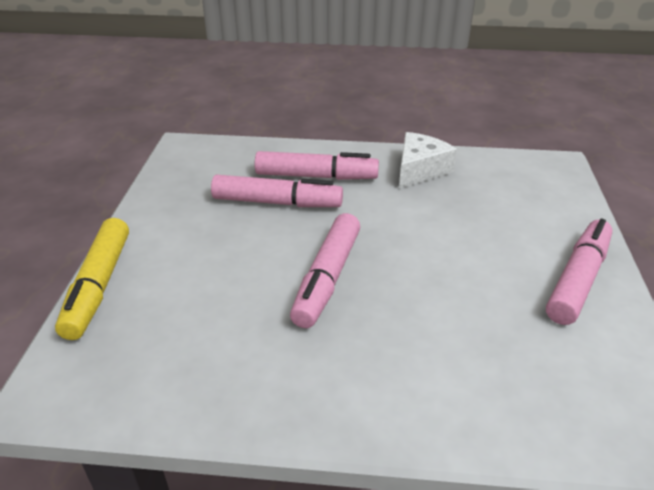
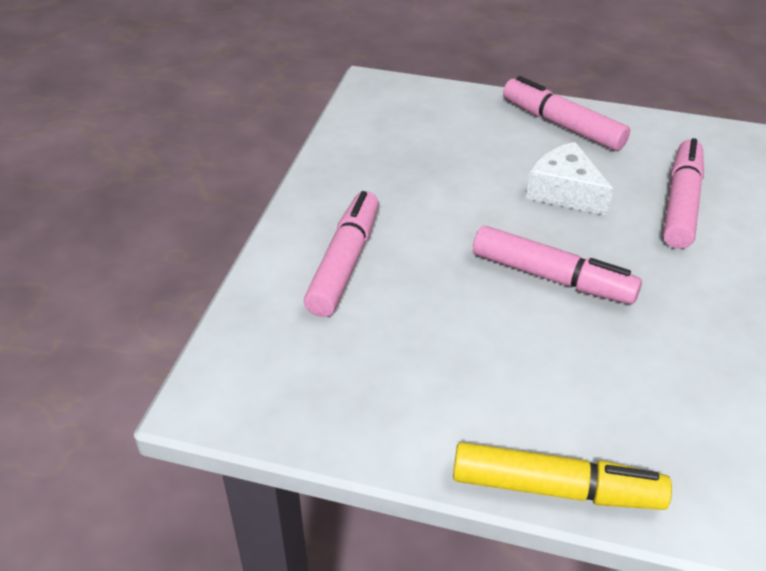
camera: 80 degrees left, 5 degrees up
(277, 202) = (398, 304): pink marker -> pink marker (681, 203)
(420, 170) = (356, 177): white cheese -> white cheese (564, 192)

